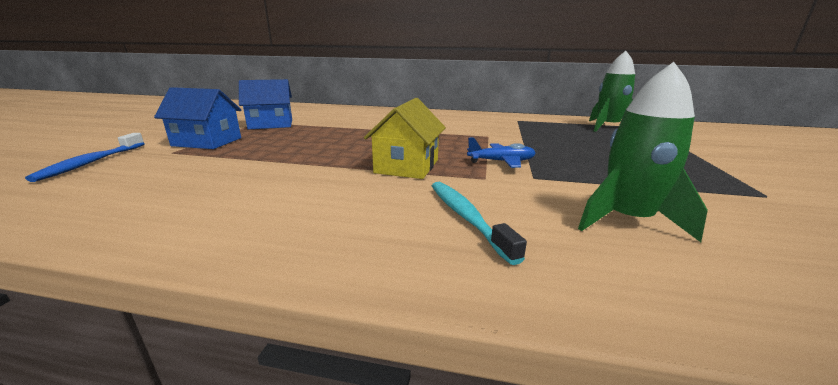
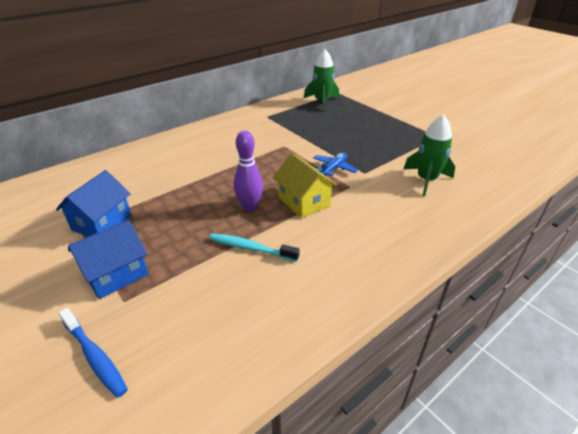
camera: 50 degrees left, 15 degrees up
(357, 151) = (250, 207): none -> purple bowling pin
(466, 217) = (388, 216): turquoise toothbrush -> turquoise toothbrush (251, 248)

